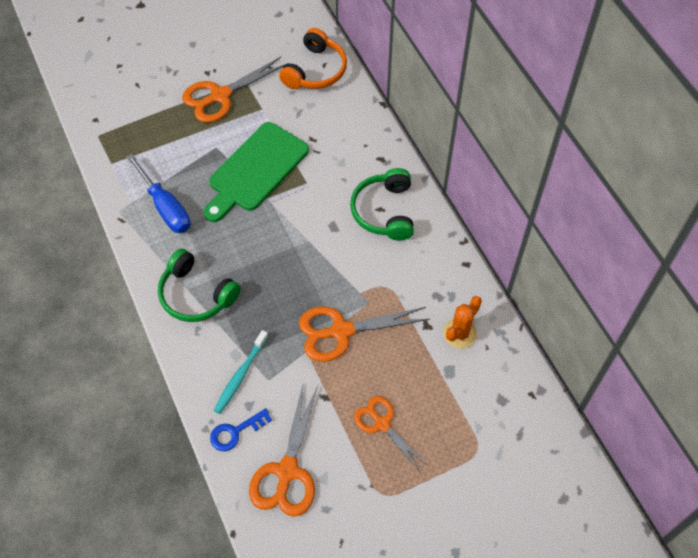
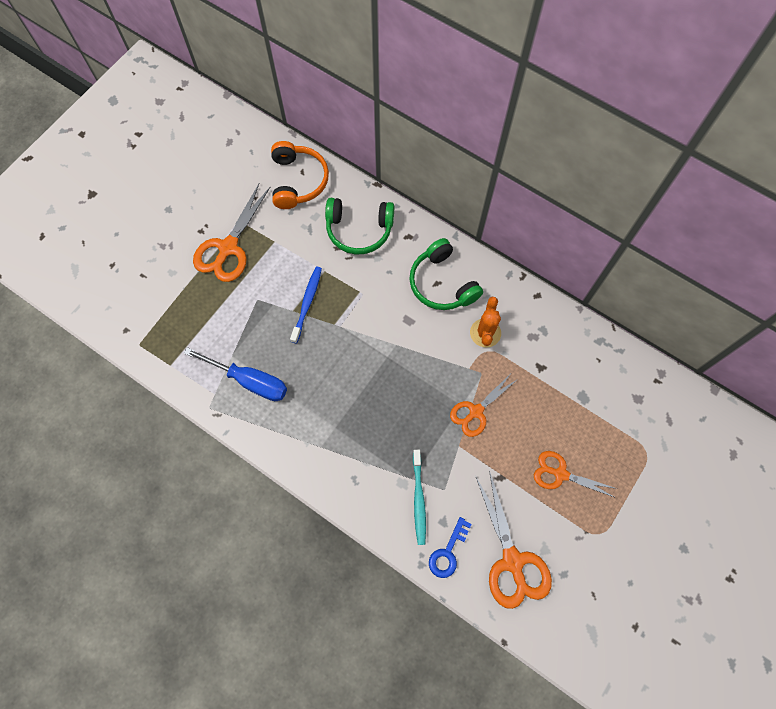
camera: 30 degrees left, 10 degrees up
(196, 295) = (332, 448): green headphones -> green headphones (359, 230)
(255, 170) = (307, 303): green cutting board -> blue toothbrush
(341, 331) = (476, 411): orange scissors -> orange scissors, size x0.65
(460, 333) = (570, 360): orange cactus -> orange cactus (485, 333)

